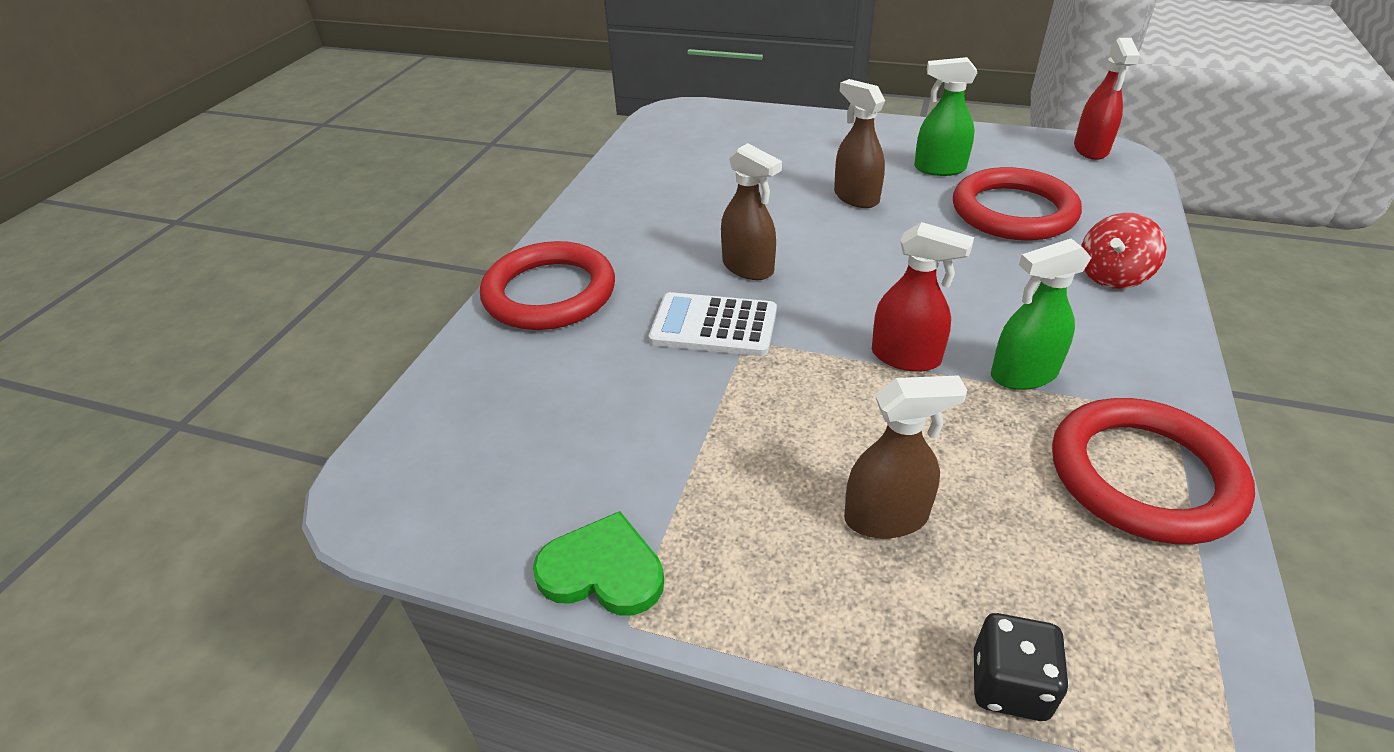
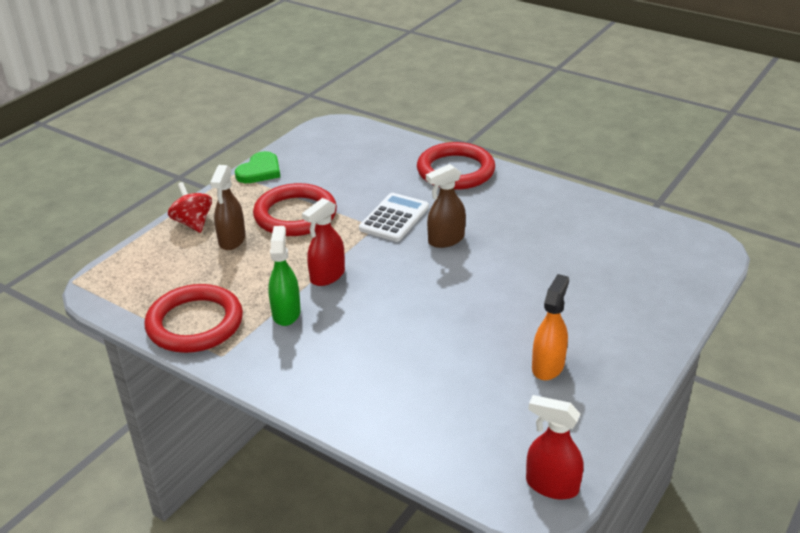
camera: 105 degrees right, 5 degrees down
(855, 197) = (517, 306): brown spray bottle -> none
(939, 169) = (548, 366): green spray bottle -> orange spray bottle
(1009, 685) = (144, 247): black dice -> none
(1013, 211) = (459, 381): red ring -> red ring (295, 215)
(1112, 276) = (350, 394): red spinning top -> red spinning top (193, 223)

